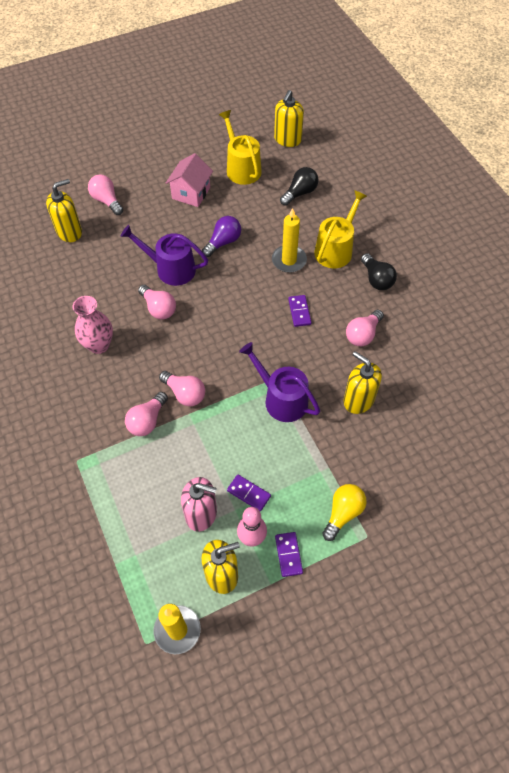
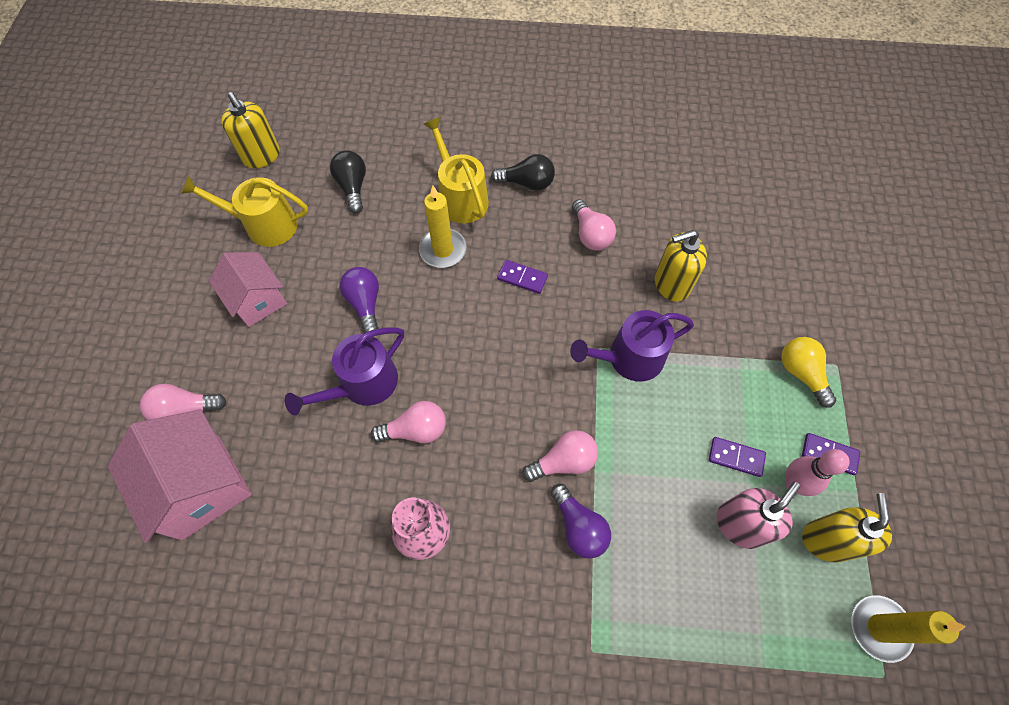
camera: 60 degrees left, 5 degrees up
(69, 232) = (201, 486): yellow soap dispenser -> pink house
(147, 421) = (579, 527): pink light bulb -> purple light bulb
(248, 493) = (736, 457): purple domino -> purple domino turned 45 degrees clockwise

